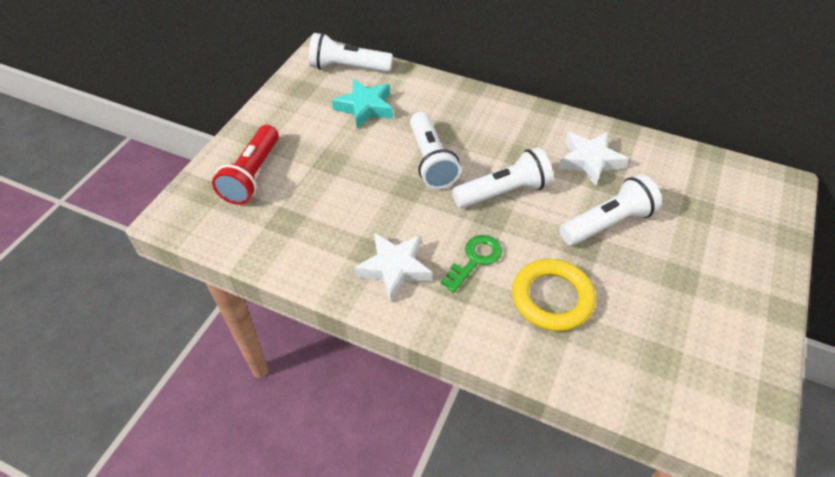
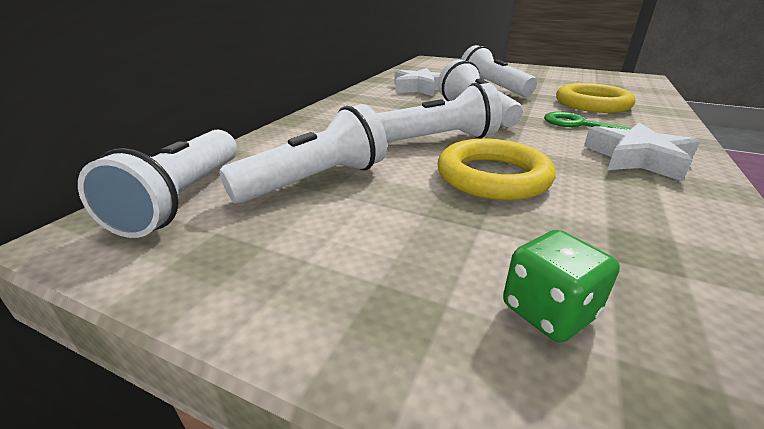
camera: 90 degrees left, 20 degrees down
(252, 175) = (548, 311): red flashlight -> green dice
(365, 107) = (315, 181): turquoise star -> white flashlight
(367, 180) = (492, 177): none -> yellow ring

